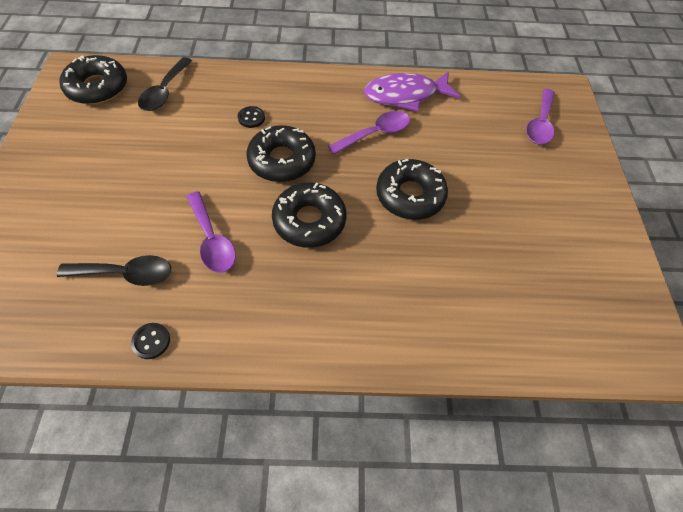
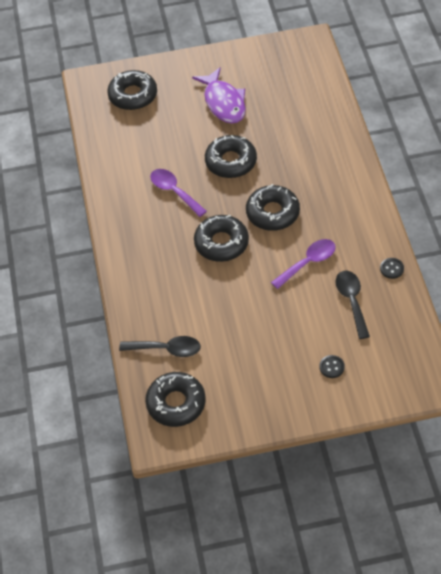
camera: 95 degrees left, 5 degrees down
(251, 118) = (181, 276): black button -> black button (331, 367)
(405, 95) = (123, 180): purple fish -> purple fish (223, 102)
(540, 124) = (133, 95): purple spoon -> black donut

